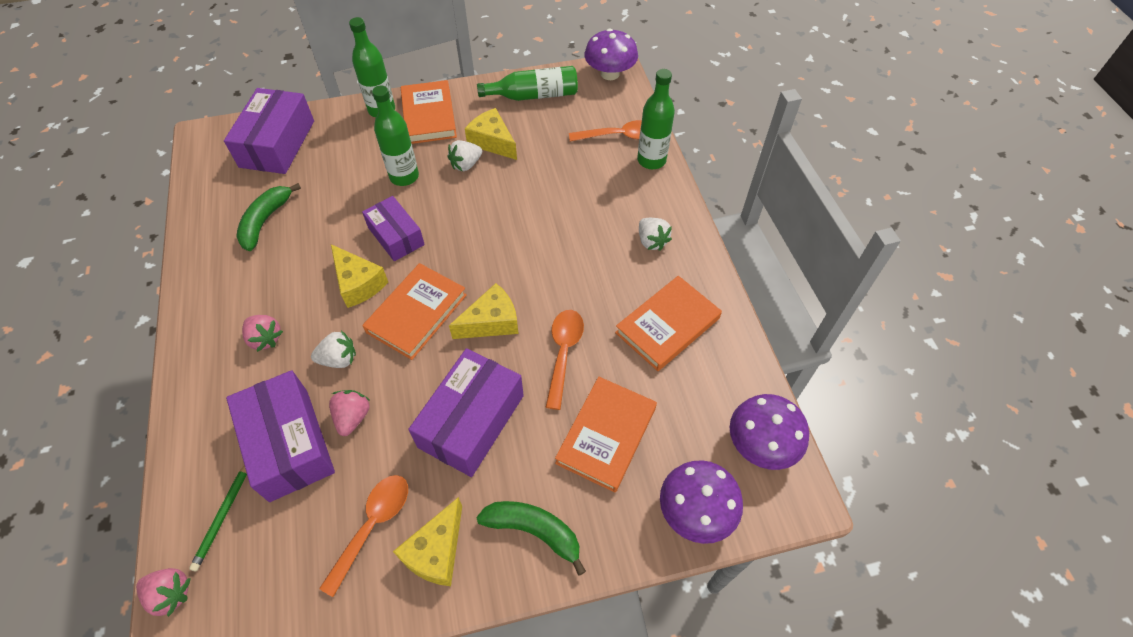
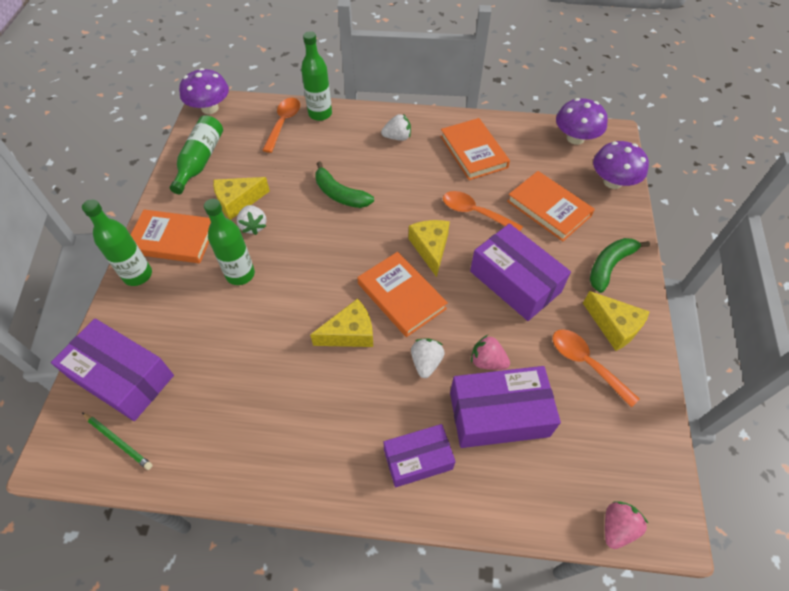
camera: 70 degrees left, 0 degrees up
(223, 515) = (554, 476): green pencil -> green pencil (118, 441)
(265, 221) = (230, 403): green banana -> green banana (340, 194)
(265, 338) = (380, 420): pink strawberry -> none
(396, 236) = (309, 294): purple box -> purple box (418, 459)

